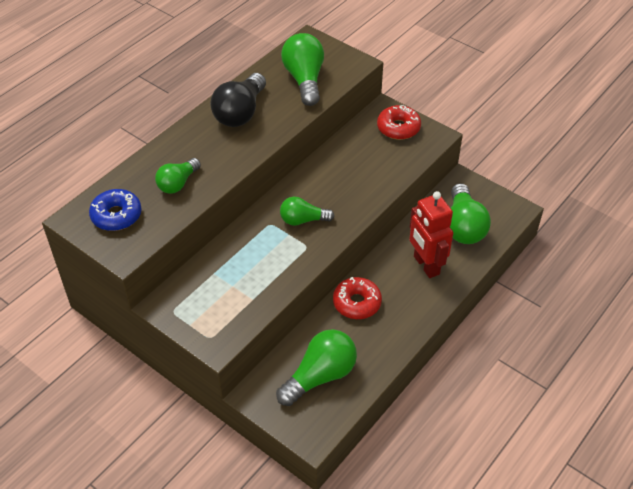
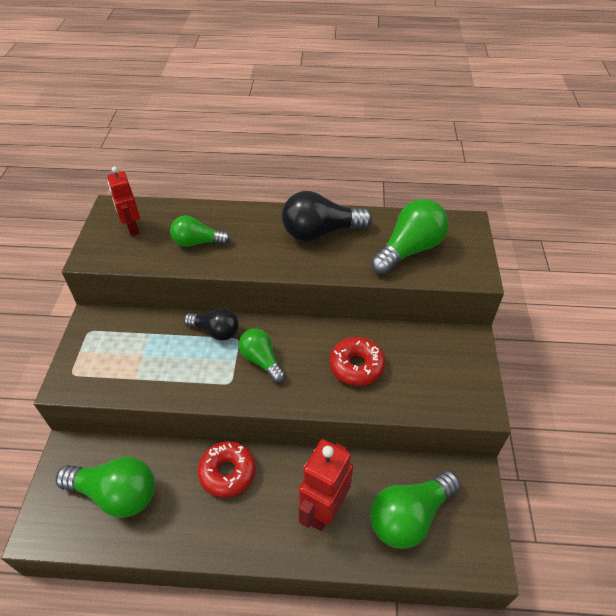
camera: 55 degrees right, 0 degrees up
(116, 215) = (132, 228): blue donut -> red robot
(250, 233) = (215, 331): none -> black light bulb
(398, 128) = (456, 367): red donut -> red donut (356, 366)

